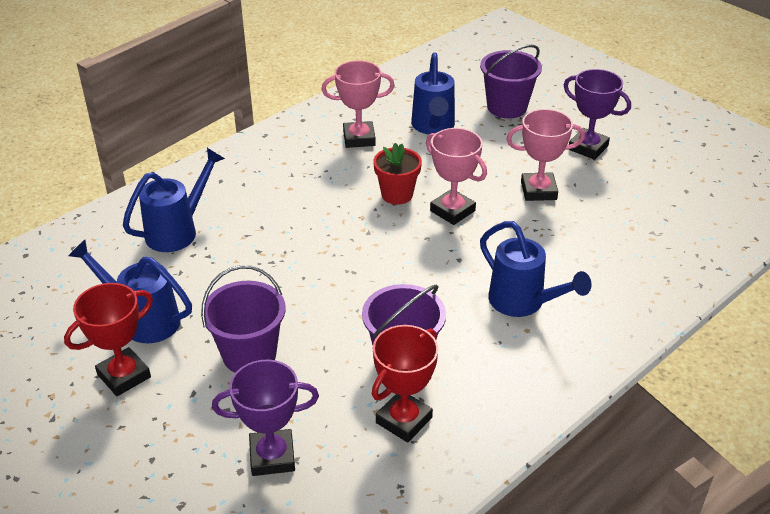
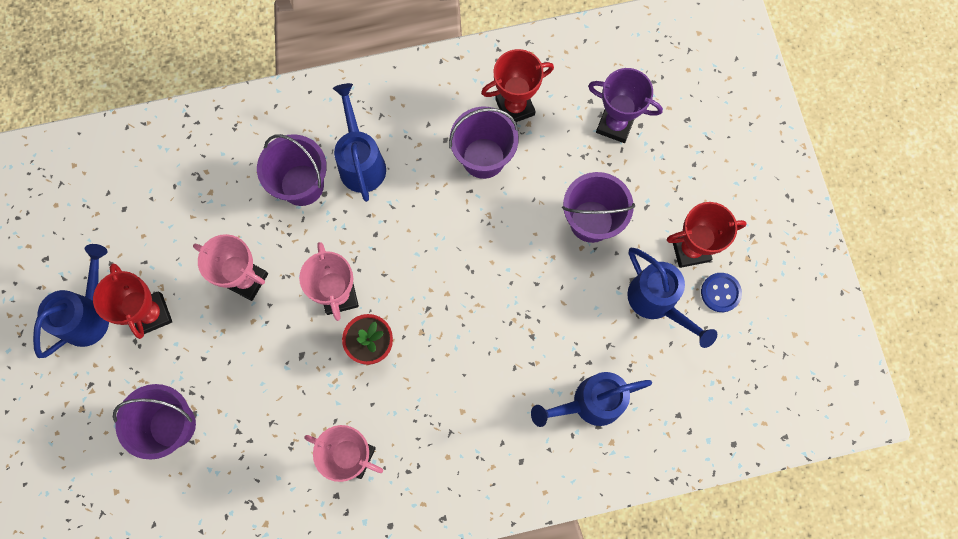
camera: 150 degrees left, 35 degrees up
(75, 354) = (720, 293): none -> blue button
(433, 126) = (269, 434): blue watering can -> blue watering can (89, 314)
(559, 264) = (302, 185): none -> purple bucket
(588, 147) = (152, 314): purple trophy -> red trophy

